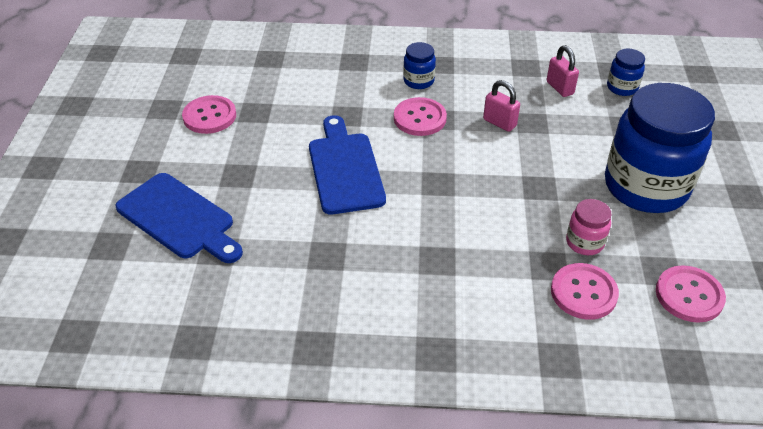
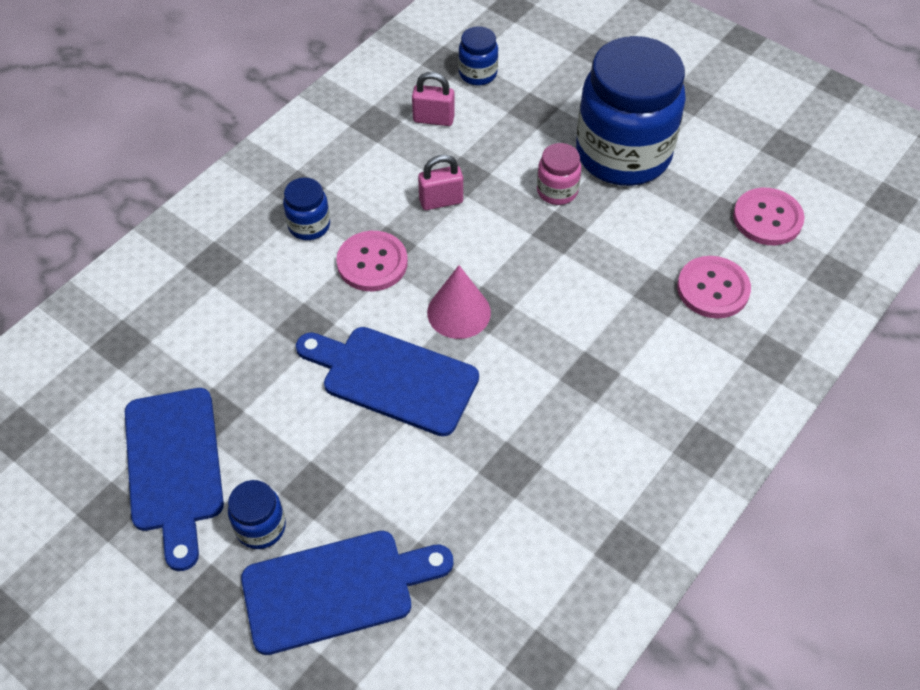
camera: 55 degrees left, 10 degrees up
(197, 167) = (260, 527): none -> blue jar
(209, 116) = (175, 466): pink button -> blue cutting board
(422, 172) = (459, 312): none -> pink cone
(584, 242) = (655, 247): pink jar -> pink jar (557, 191)

